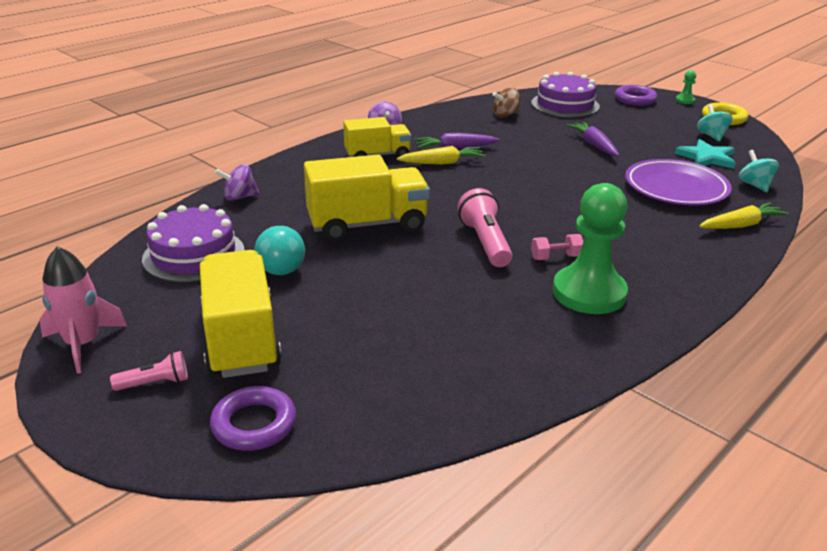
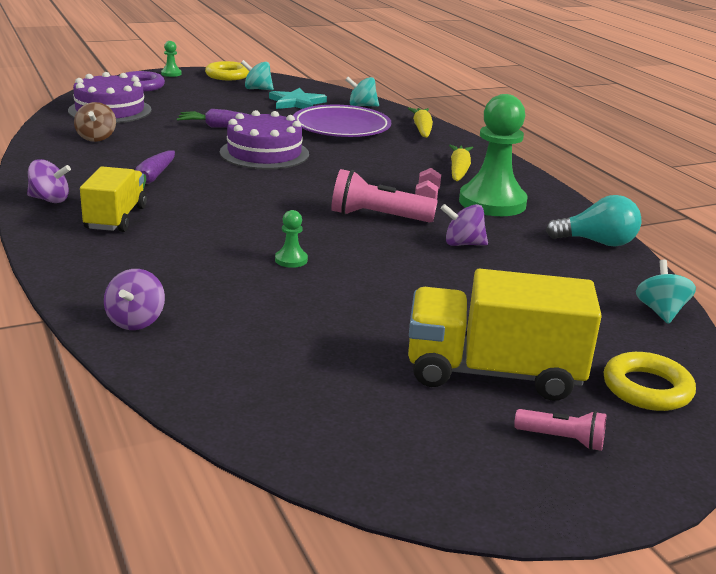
camera: 70 degrees left, 5 degrees down
(83, 344) = (458, 487): pink rocket -> none
(155, 383) = (562, 439): pink flashlight -> pink flashlight turned 105 degrees clockwise
(194, 255) = (275, 377): purple cake -> purple cake (264, 153)
(254, 424) = (647, 388): purple ring -> yellow ring
(280, 265) = (346, 324): turquoise light bulb -> turquoise light bulb (597, 242)
(367, 224) = (291, 260): yellow truck -> green pawn
(419, 425) = (660, 311): none -> turquoise spinning top
(442, 163) = (180, 193): yellow carrot -> yellow carrot (459, 170)
(470, 291) = (462, 244): none -> purple spinning top

